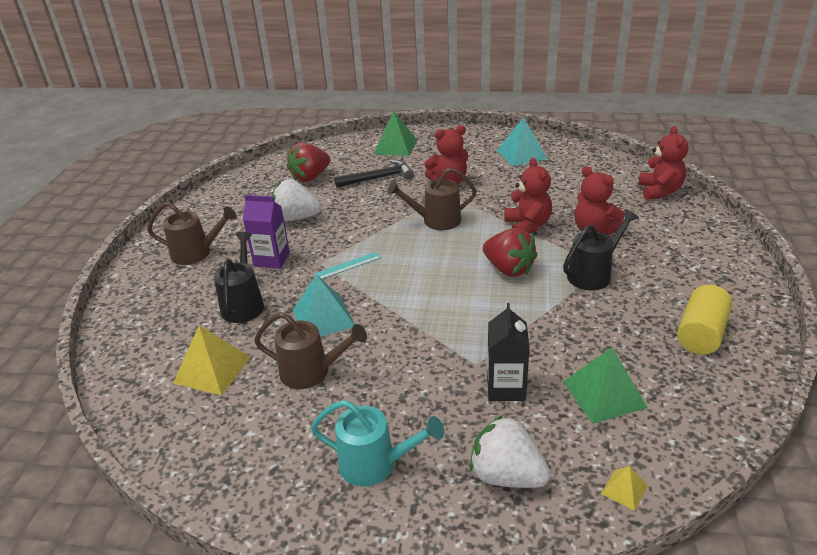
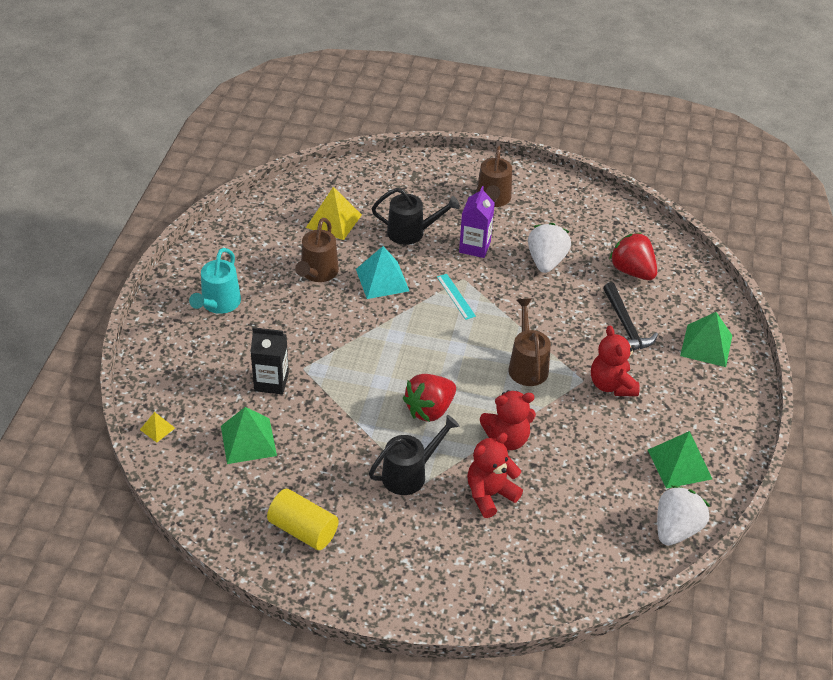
camera: 90 degrees right, 10 degrees up
(506, 475) = (188, 369): white strawberry -> white strawberry (676, 529)
(521, 154) = (679, 464): turquoise pyramid -> green pyramid
(593, 274) = (410, 474): black watering can -> black watering can turned 90 degrees counterclockwise
(659, 191) = (570, 582): red teddy bear -> none

